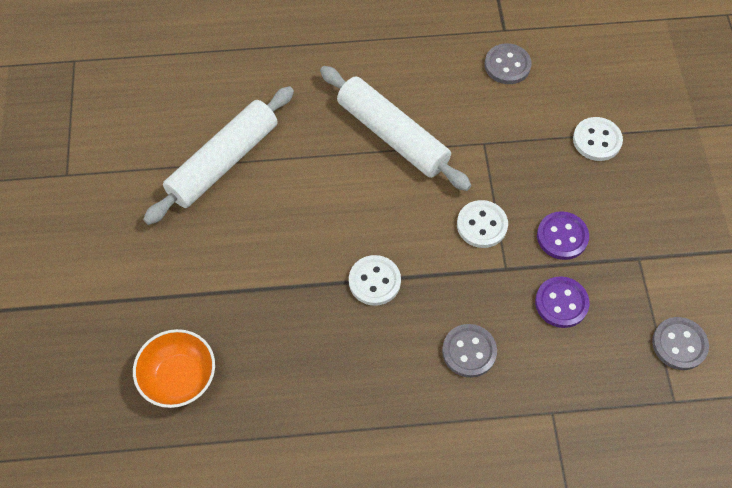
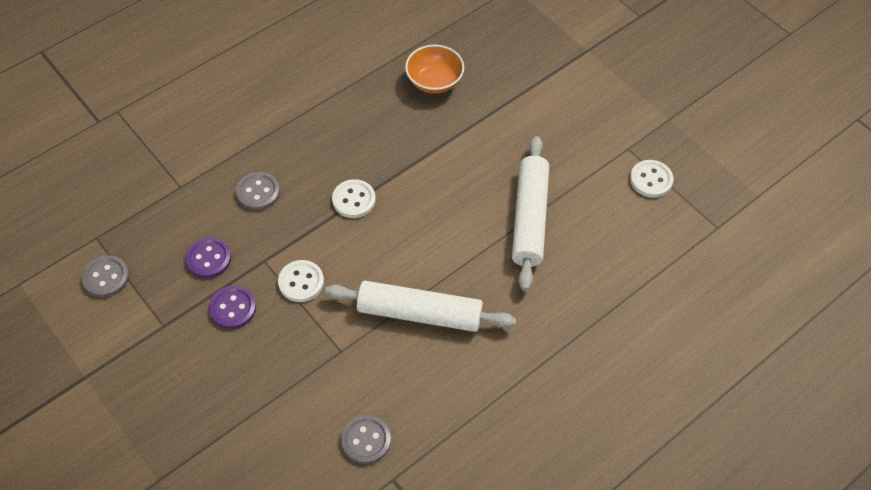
camera: 145 degrees right, 5 degrees down
(597, 140) = (245, 411): white button -> white button (651, 180)

